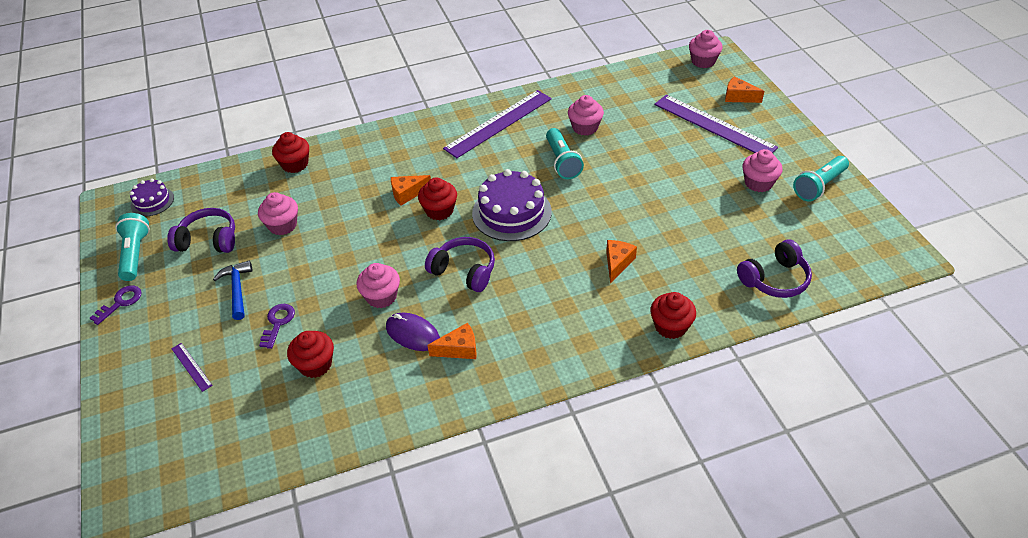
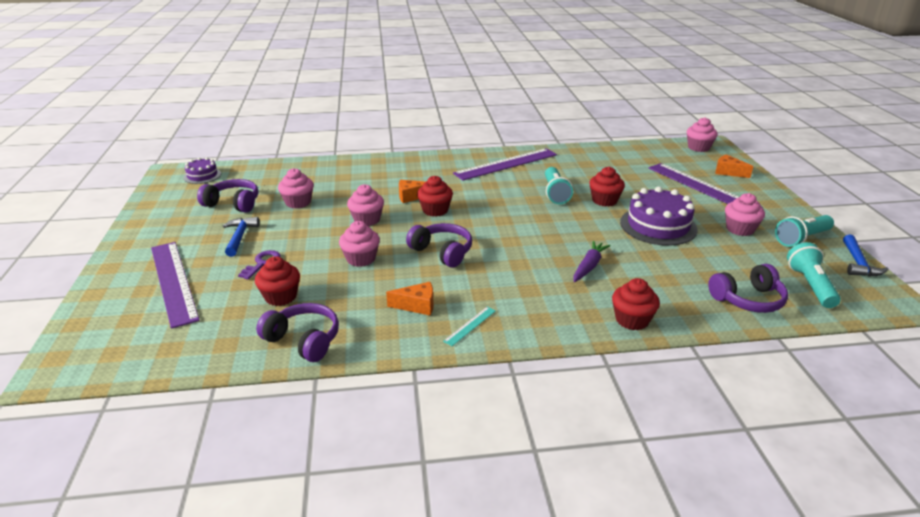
camera: 10 degrees right, 15 degrees down
(120, 302) = (141, 232): purple key -> none
(135, 254) = (171, 204): turquoise flashlight -> turquoise flashlight (810, 285)
(191, 367) = (173, 282): purple ruler -> purple ruler, size x2.39
(295, 164) = (326, 168): red cupcake -> red cupcake (604, 200)
(360, 416) = (303, 340): none -> purple headphones
(413, 334) = (378, 288): purple mouse -> none
(511, 212) = (499, 219): purple cake -> purple cake (658, 226)
(518, 364) = (470, 326): none -> turquoise ruler
(585, 127) = (581, 175): pink cupcake -> pink cupcake (367, 220)
(617, 263) = (589, 266): orange cheese -> purple carrot
(873, 211) = (858, 263): none -> blue hammer

